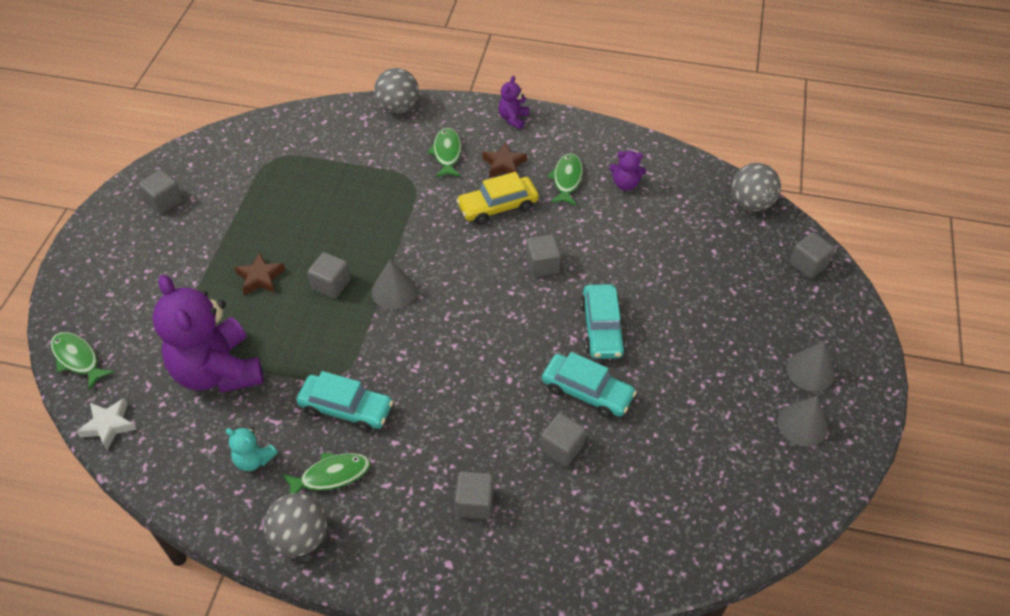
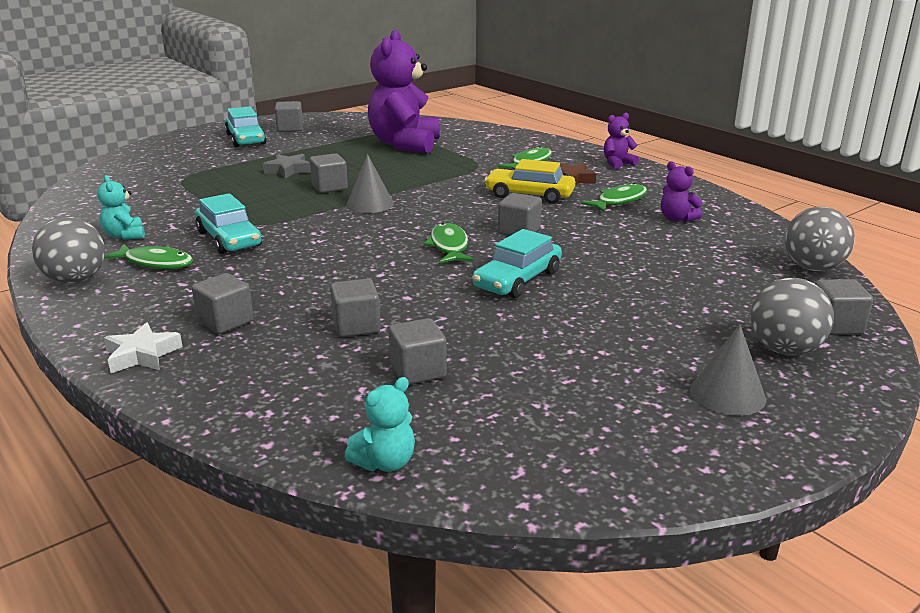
camera: 40 degrees right, 25 degrees down
(78, 359) = (119, 163): green fish -> green fish (449, 246)
(109, 425) = (79, 191): white star -> white star (142, 355)
(217, 371) = (183, 194): purple teddy bear -> purple teddy bear (404, 144)
(260, 278) = (288, 170): brown star -> grey star
(398, 108) = (525, 137): grey ball -> grey ball (784, 350)
(587, 392) = (439, 307): turquoise car -> turquoise car (246, 139)
(645, 465) = (418, 371): none -> grey cube
(712, 552) = (385, 462): none -> turquoise teddy bear
(802, 424) = (656, 426): grey cone -> none

